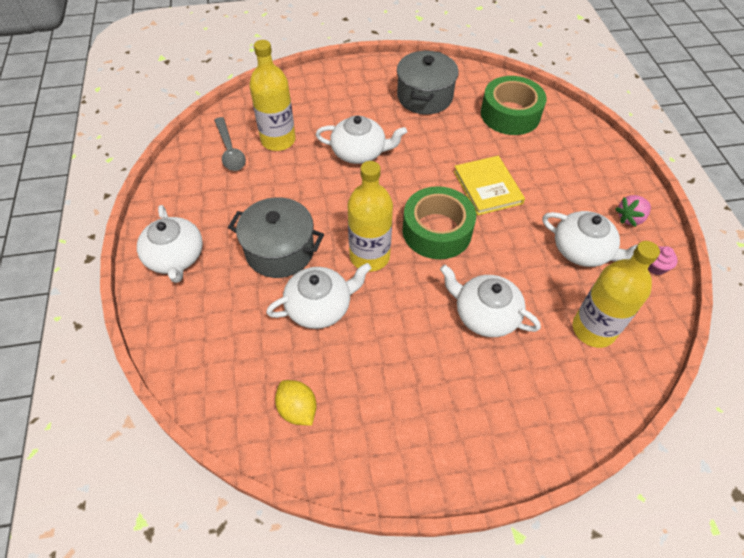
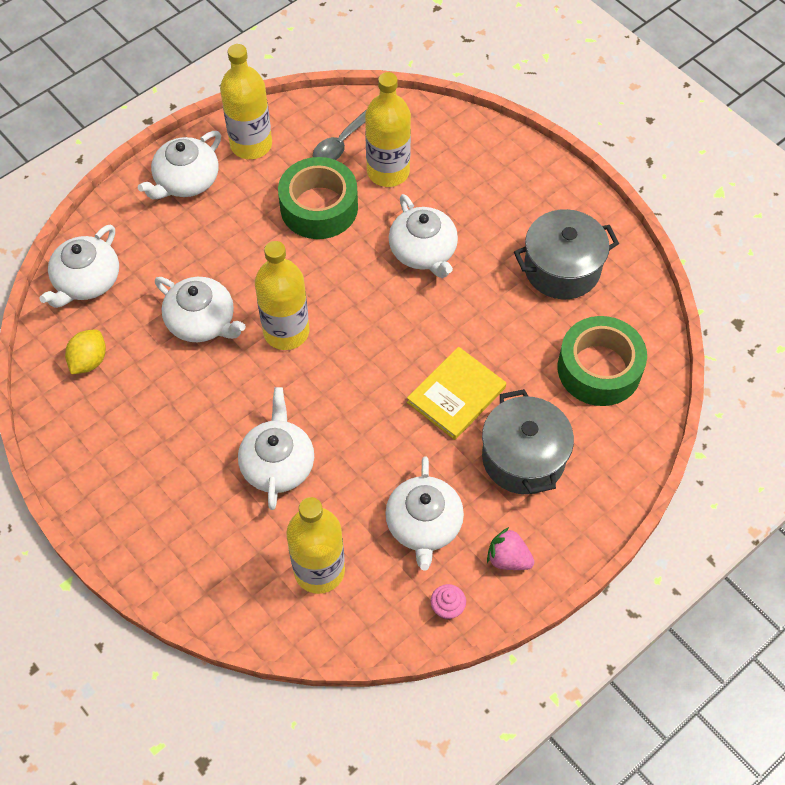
camera: 60 degrees right, 5 degrees up
(181, 202) = (251, 144): none -> yellow bottle
(212, 374) = (87, 281): none -> white teapot
(280, 251) = (245, 255): grey pot -> grey pot (523, 458)
(437, 231) = (359, 374): green tape -> green tape (319, 207)

